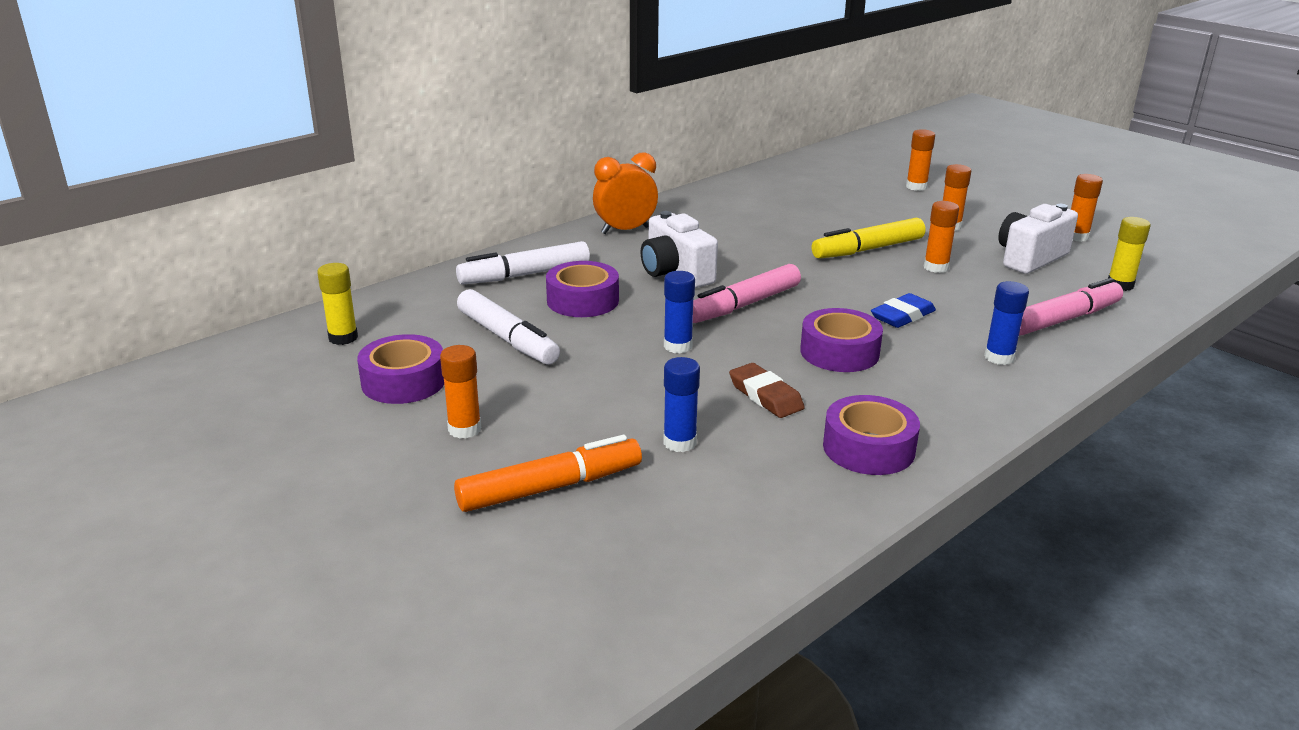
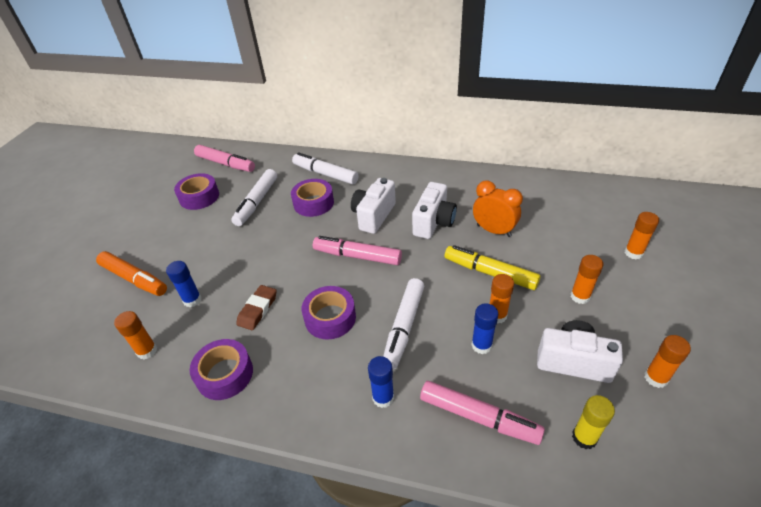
camera: 60 degrees right, 15 degrees up
(343, 338) = (225, 164): yellow glue stick -> pink marker
(464, 429) = (169, 232): orange glue stick -> orange glue stick (147, 351)
(625, 230) = (409, 176): orange clock -> orange clock (493, 230)
(678, 346) = (289, 255): blue glue stick -> blue glue stick (481, 345)
(741, 247) = (433, 222): none -> white camera
(902, 316) = (404, 327): blue eraser -> white marker

